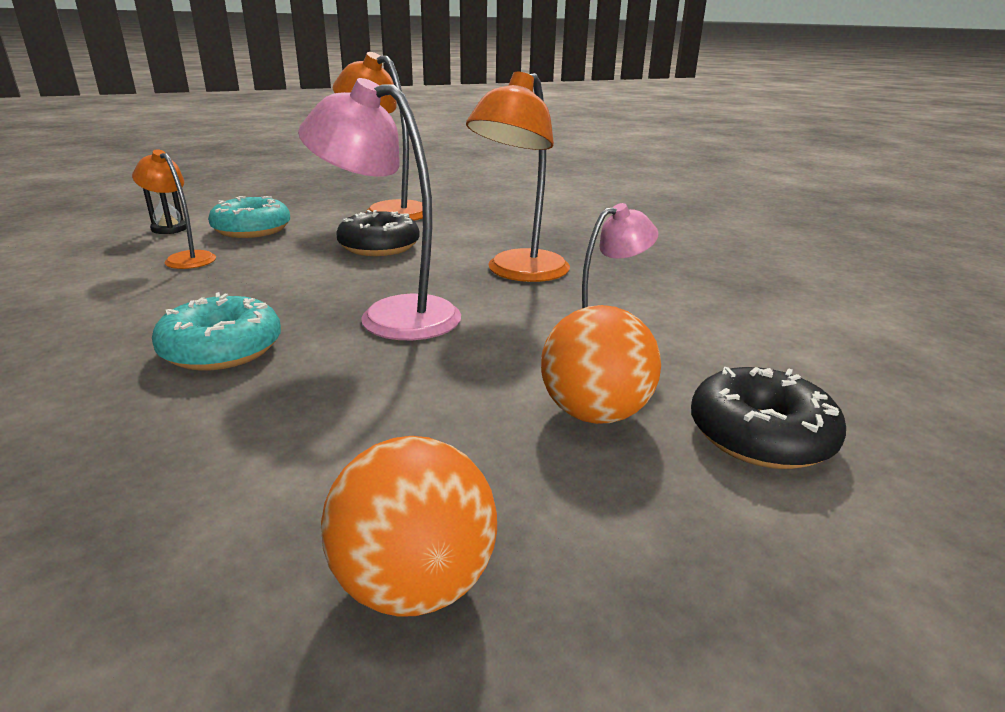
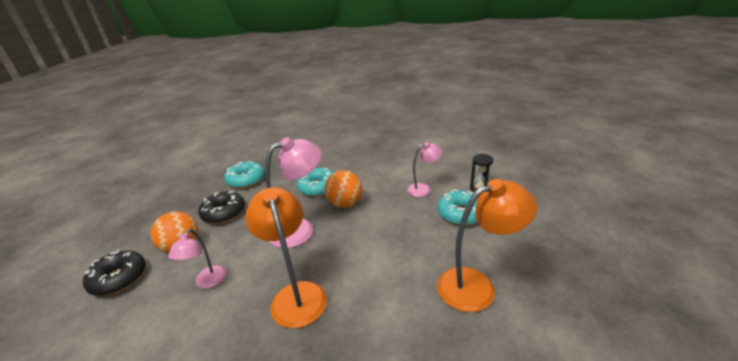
camera: 130 degrees right, 5 degrees up
(184, 258) = (423, 189): orange lamp -> pink lamp
(226, 496) = (246, 180): none -> turquoise donut
(379, 247) = (391, 253): black donut -> black donut (224, 213)
(414, 584) = (190, 195): orange ball -> orange ball (345, 204)

